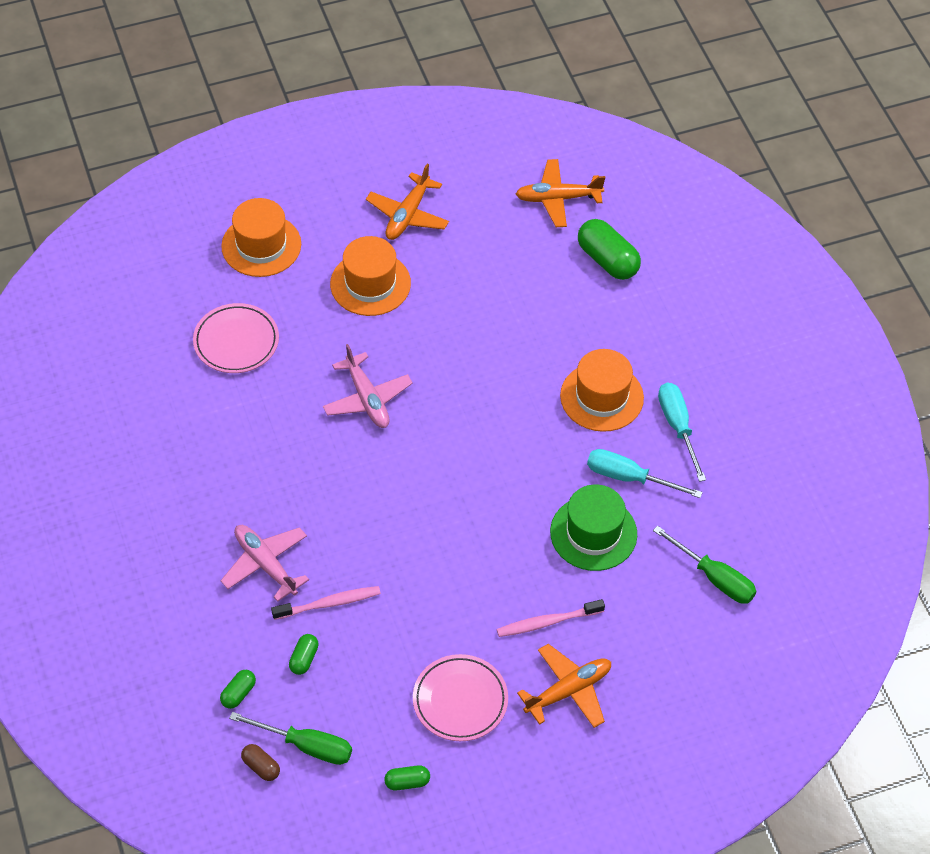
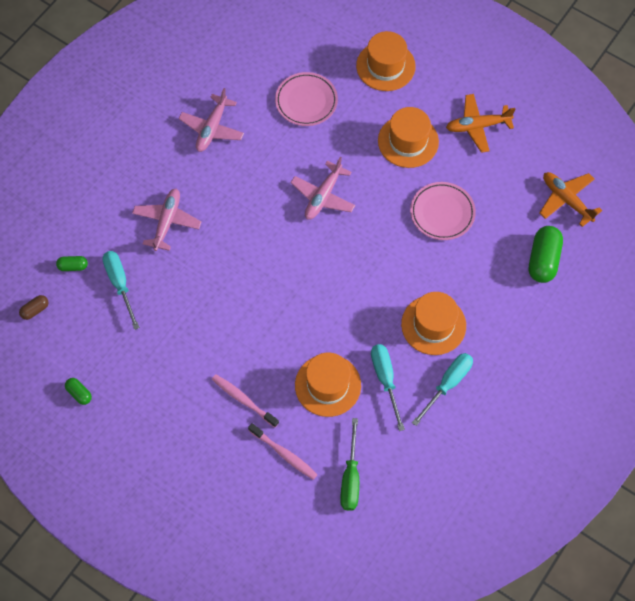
camera: 55 degrees right, 10 degrees up
(187, 449) = (212, 128): none -> pink plane
(261, 767) = (35, 310): brown capsule -> brown capsule turned 45 degrees clockwise
(304, 659) = (120, 284): green capsule -> turquoise screwdriver
(306, 745) = (65, 324): green screwdriver -> none
(329, 603) = (166, 272): pink toothbrush -> pink toothbrush (284, 454)
(460, 700) = (153, 386): pink plate -> pink plate (442, 213)
(568, 691) = (204, 443): orange plane -> none
(593, 533) = (328, 385): green hat -> orange hat

